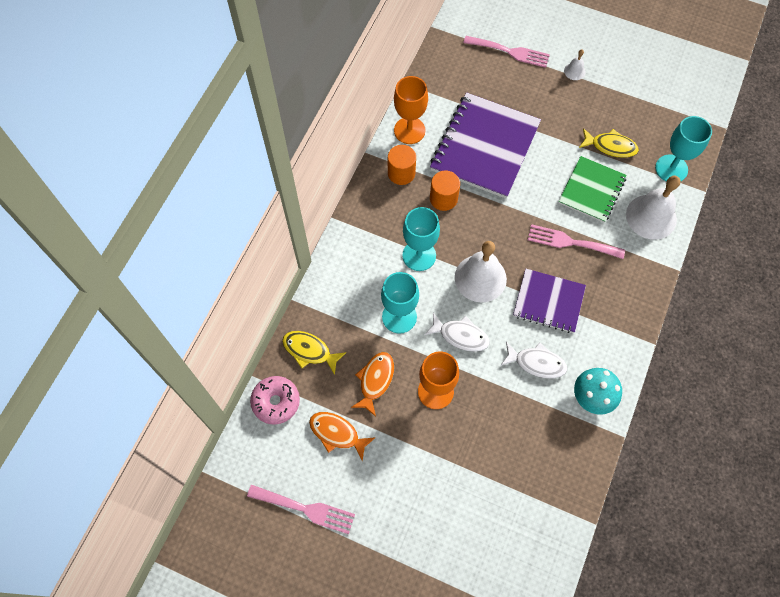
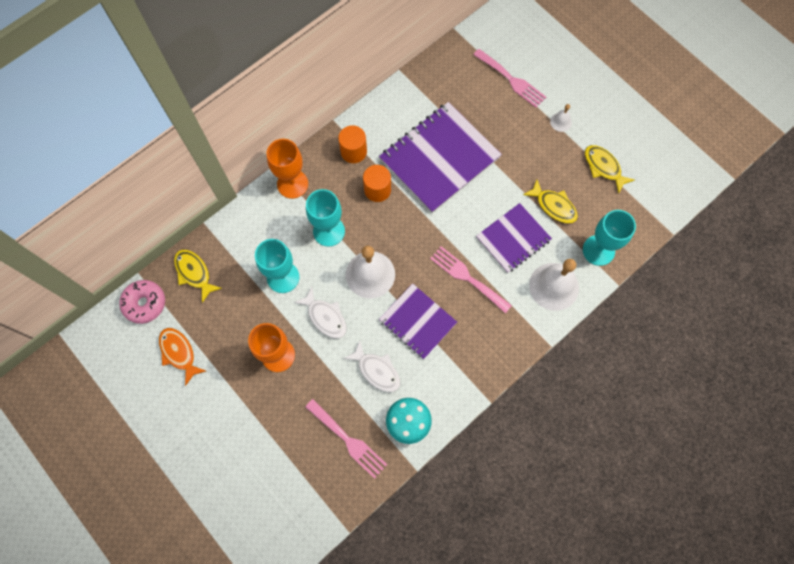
camera: 25 degrees right, 5 degrees up
(305, 509) = (121, 403): pink fork -> pink fork (348, 440)
(375, 380) = (233, 323): orange fish -> none
(409, 130) = (381, 116): orange goblet -> orange goblet (292, 184)
(591, 190) = (513, 239): green notebook -> purple notebook
(634, 95) = (603, 167): none -> yellow fish

